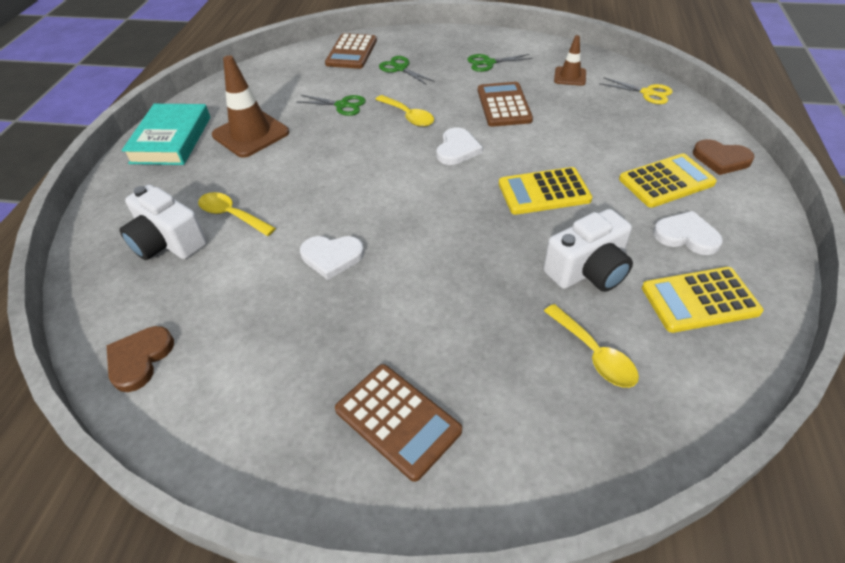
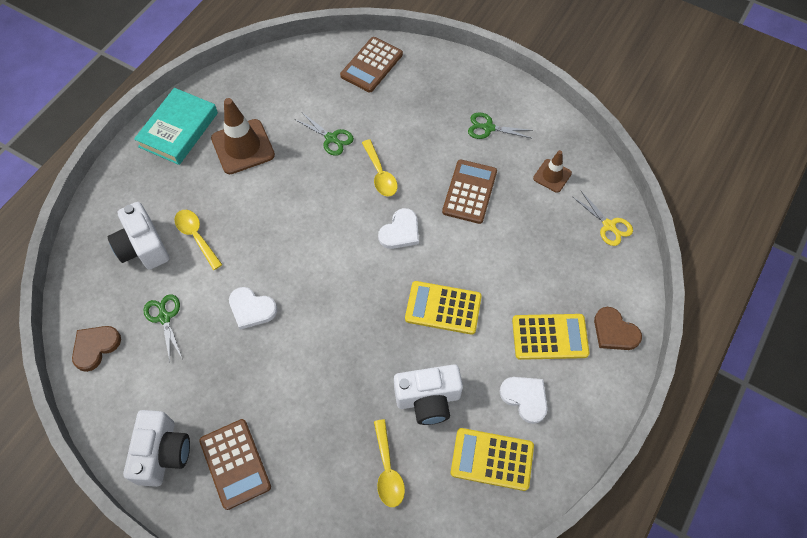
camera: 20 degrees right, 15 degrees up
(288, 446) = (163, 453): none -> white camera
(400, 68) = (404, 106): green scissors -> green scissors (164, 317)

